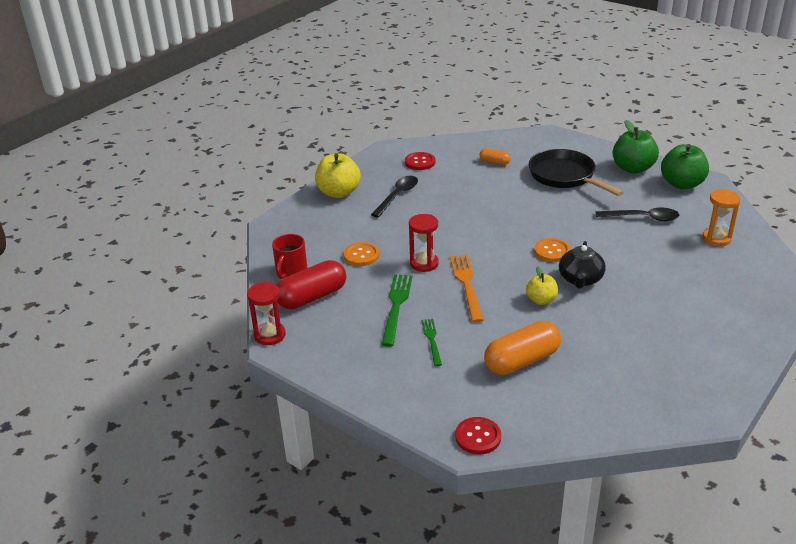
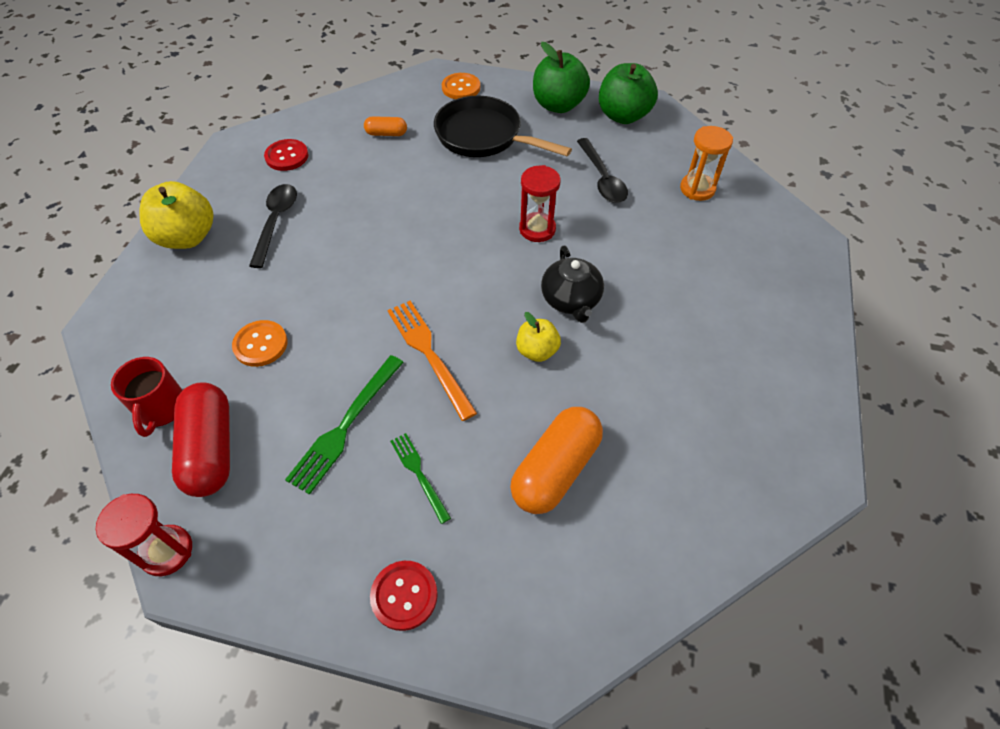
camera: 25 degrees left, 20 degrees up
(312, 297) = (211, 449): red capsule -> red capsule turned 45 degrees counterclockwise
(396, 306) = (345, 426): green fork -> green fork turned 135 degrees counterclockwise
(424, 263) = (356, 333): red hourglass -> red hourglass (537, 229)
(478, 437) = (554, 642): red button -> red button (404, 595)
(552, 251) = (517, 263): orange button -> orange button (461, 88)
(643, 218) = (602, 179): black spoon -> black spoon turned 90 degrees clockwise

